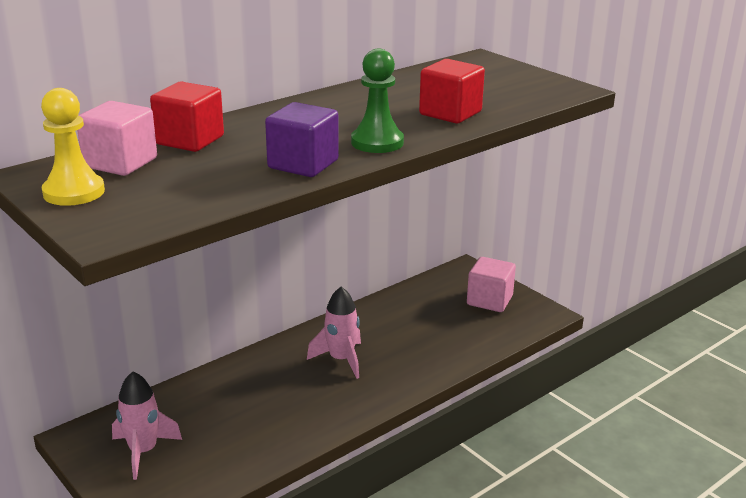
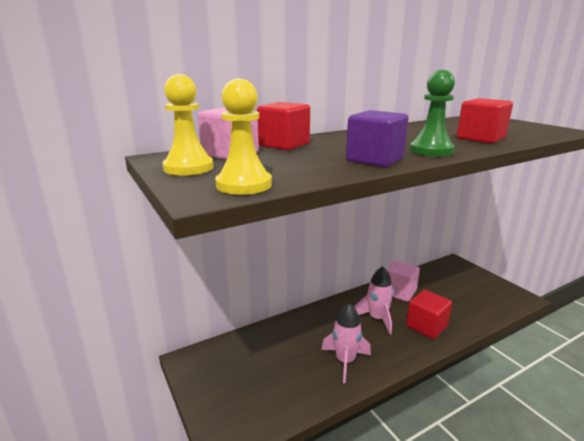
camera: 10 degrees right, 5 degrees down
(143, 451) = (232, 378): pink rocket -> pink rocket (345, 361)
(147, 216) = (244, 185): none -> yellow pawn
(408, 363) = (426, 326): none -> red cube
(489, 300) = (477, 285): pink cube -> pink cube (399, 292)

